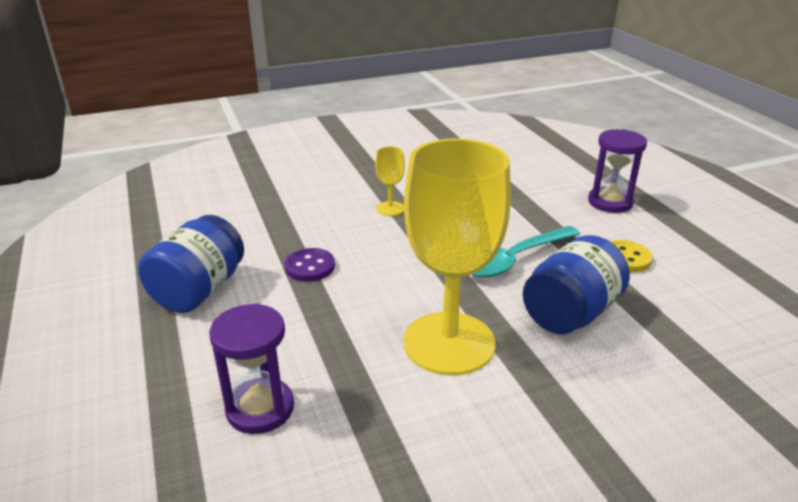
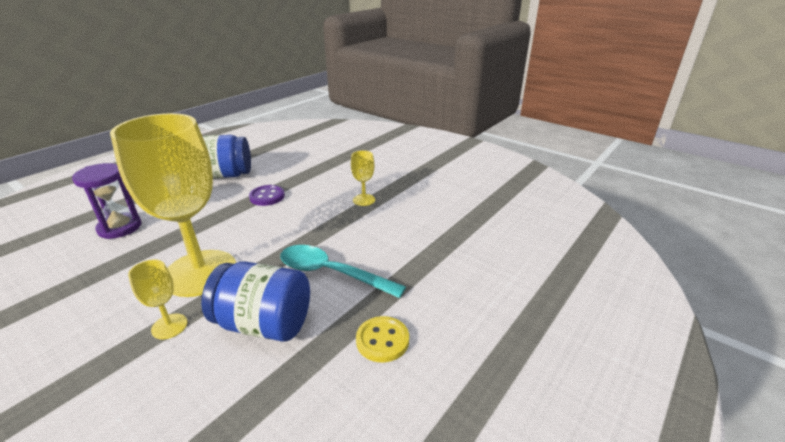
camera: 60 degrees right, 0 degrees up
(538, 376) = (169, 326): none -> yellow goblet
(610, 202) = (490, 306): purple hourglass -> none

